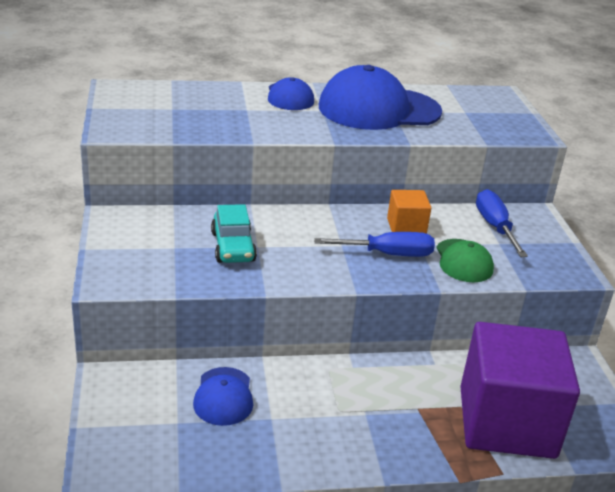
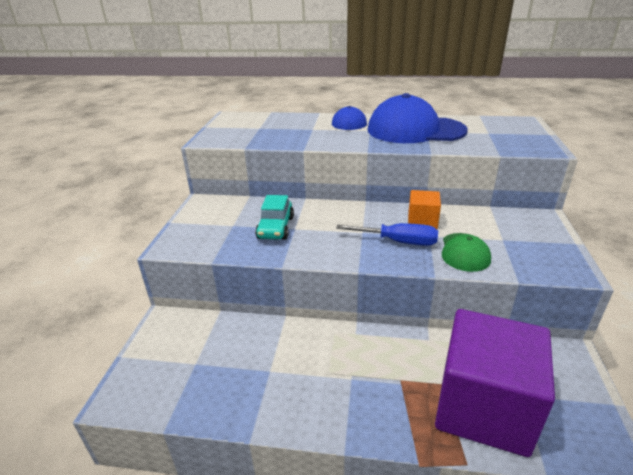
camera: 20 degrees right, 0 degrees up
(223, 396) = (240, 346): blue cap -> none
(495, 227) = (502, 226): blue screwdriver -> none

